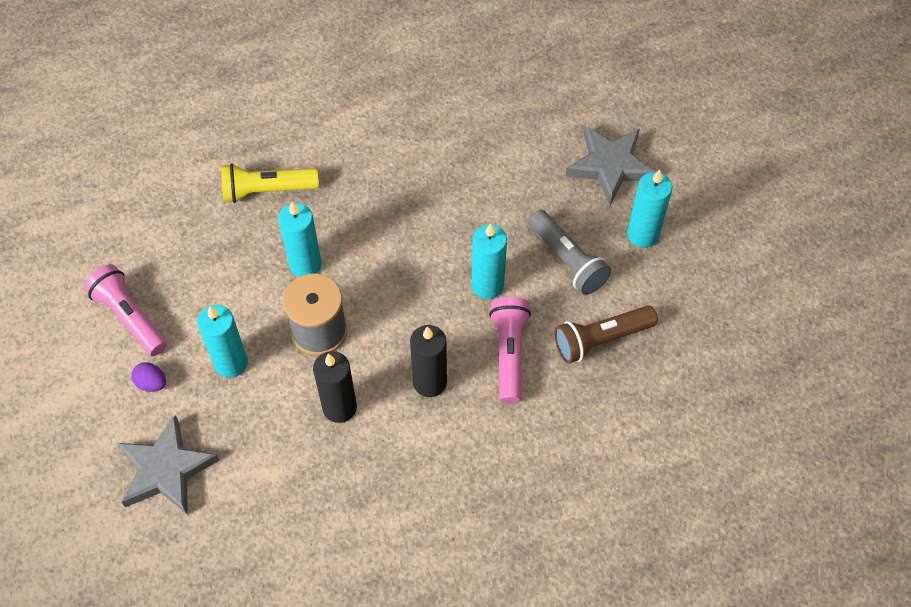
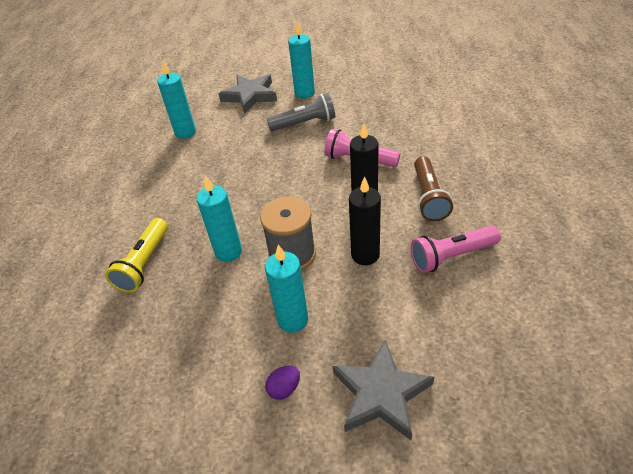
camera: 65 degrees left, 15 degrees down
(129, 317) = (203, 395): pink flashlight -> pink flashlight (452, 256)
(487, 285) = (303, 160): turquoise candle -> turquoise candle (185, 132)
(601, 339) = (367, 121): brown flashlight -> brown flashlight (428, 197)

